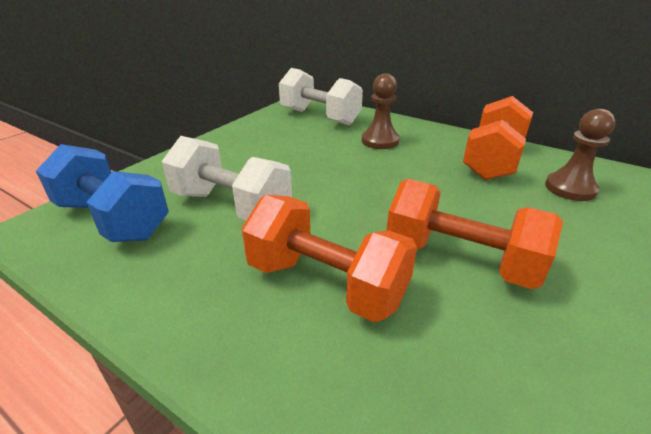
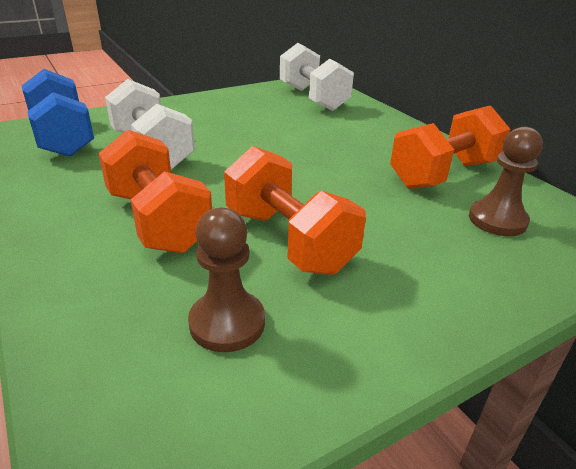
camera: 25 degrees right, 0 degrees up
(380, 141) = (345, 131): brown pawn -> brown pawn (227, 323)

